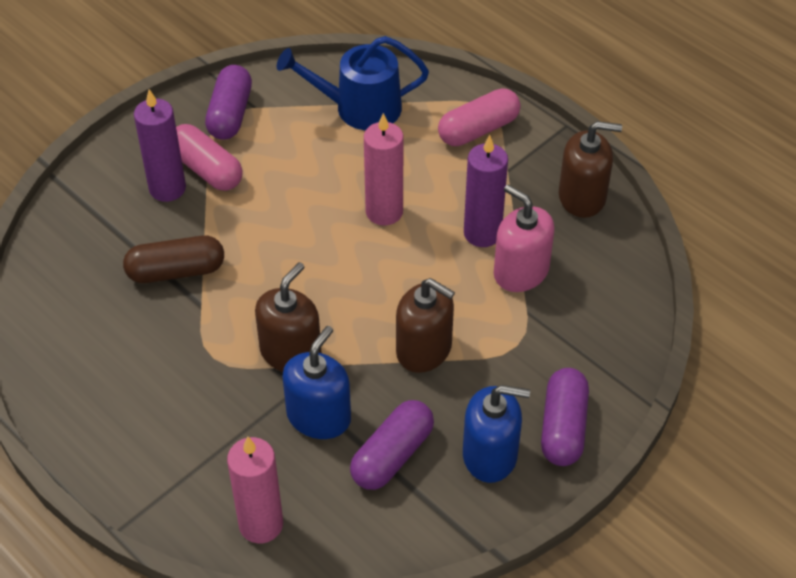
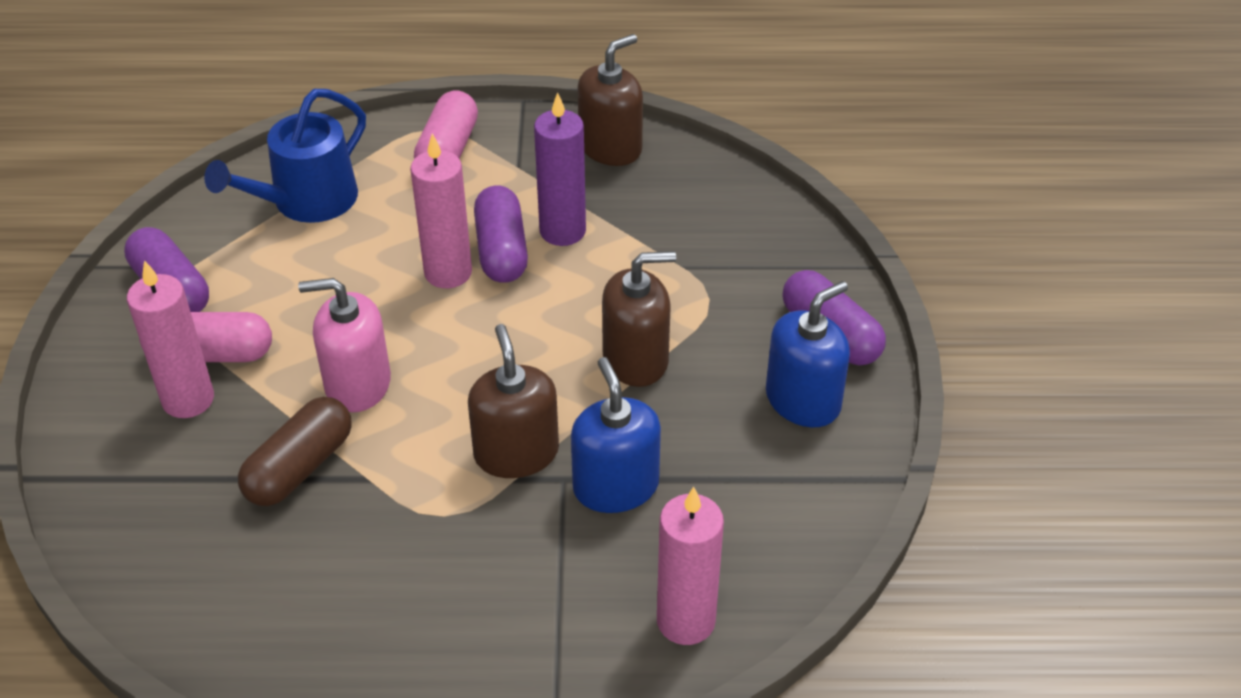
camera: 45 degrees left, 5 degrees down
(167, 188) = (188, 399): purple candle -> pink candle
(392, 455) = (723, 466): purple capsule -> purple capsule (501, 250)
(521, 271) = (636, 239): pink soap dispenser -> pink soap dispenser (357, 384)

